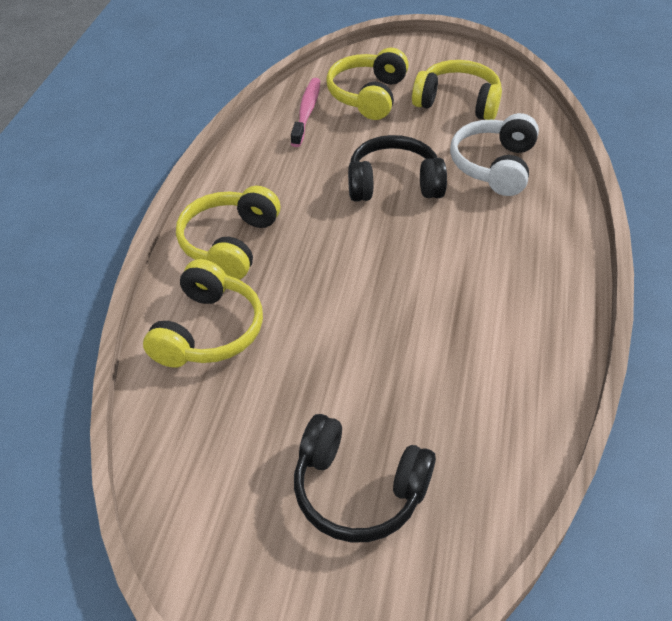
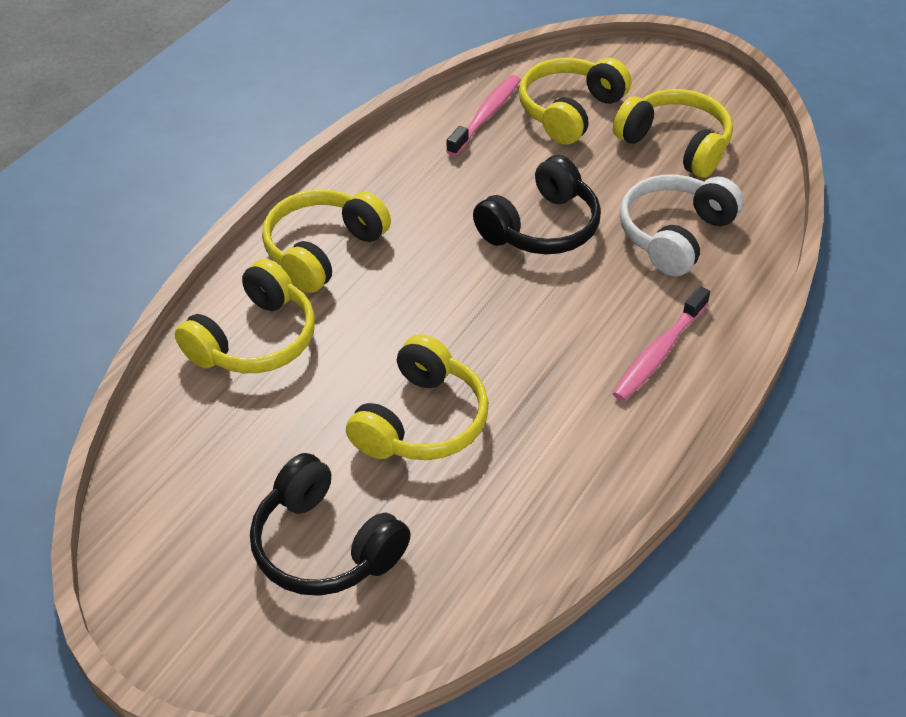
camera: 20 degrees right, 0 degrees up
(383, 359) = (422, 421): none -> yellow headphones
(393, 184) = (541, 227): black headphones -> black headphones turned 120 degrees clockwise
(533, 255) = (658, 353): none -> pink toothbrush

